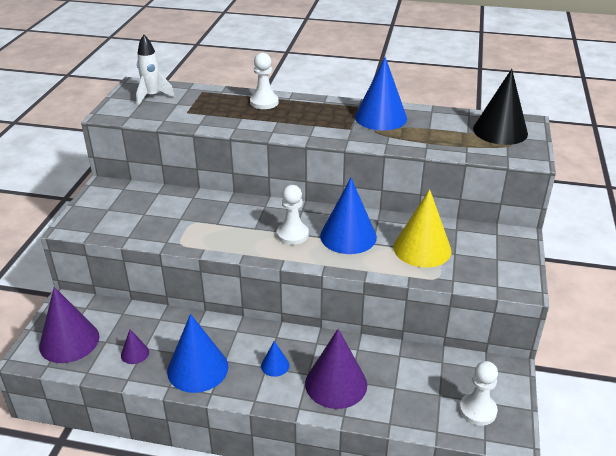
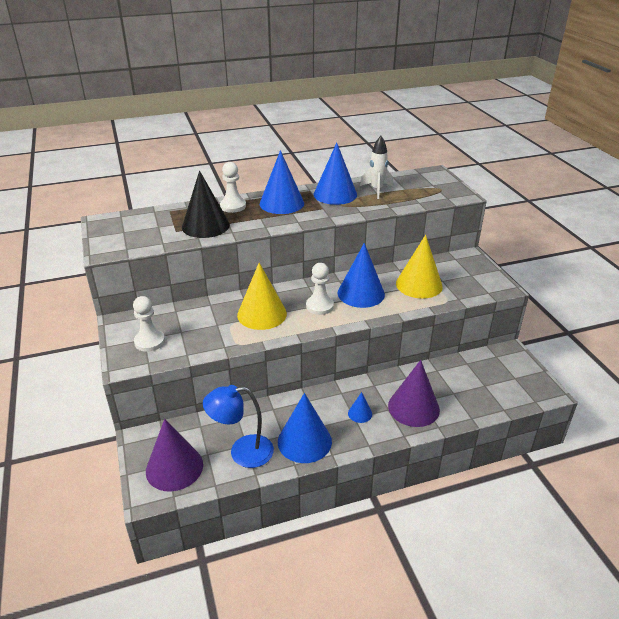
camera: 30 degrees left, 0 degrees up
(135, 353) = (242, 452): purple cone -> blue lamp
(152, 96) = (129, 226): white rocket -> white rocket (376, 190)
(229, 223) = (262, 314): none -> yellow cone
(314, 112) = (281, 203): none -> blue cone
(477, 410) = (515, 385): white pawn -> white pawn (149, 341)
(500, 131) = (425, 182): black cone -> black cone (205, 225)

